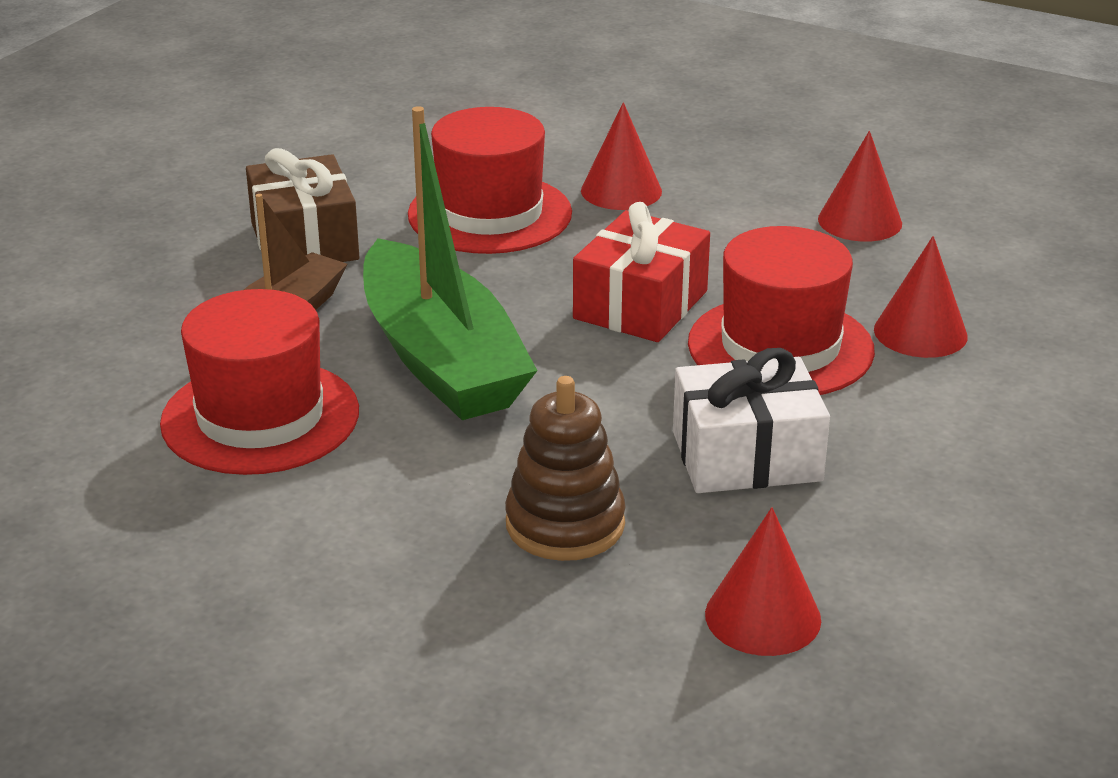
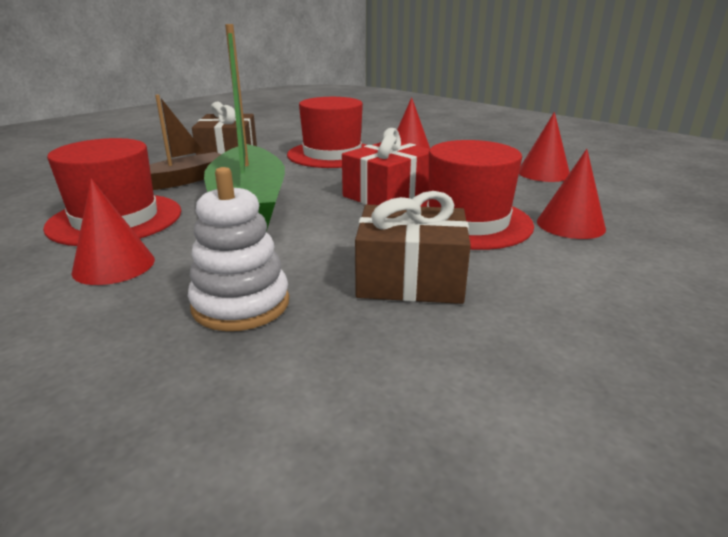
camera: 15 degrees right, 5 degrees down
(565, 524) = (241, 304): brown stacking toy -> white stacking toy
(746, 456) = (410, 279): white gift -> brown gift
(763, 616) = (352, 411): red cone -> red cone (114, 265)

